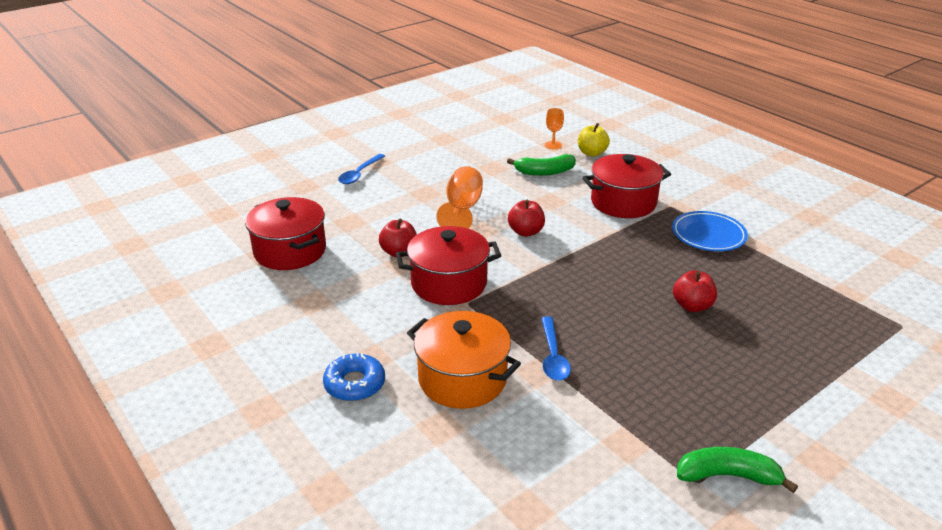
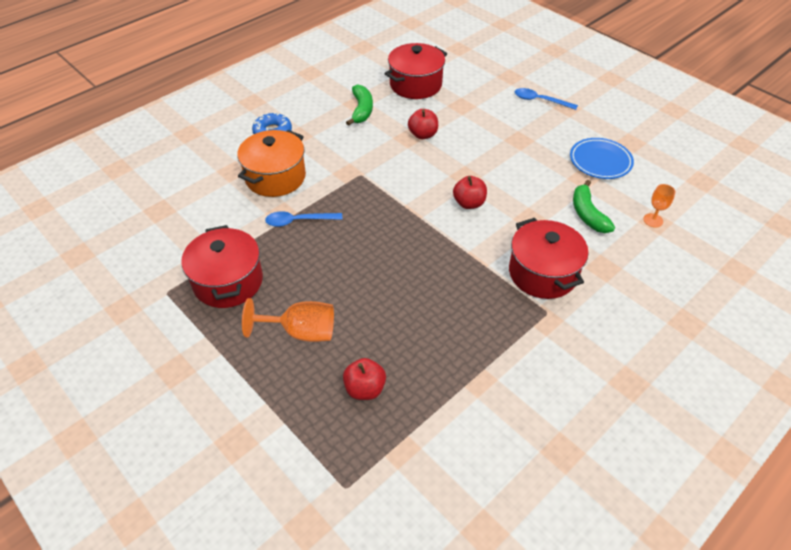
camera: 85 degrees right, 15 degrees up
(449, 283) = (384, 163): red pot -> red pot (228, 282)
(462, 209) = (498, 163): orange goblet -> orange goblet (301, 332)
(592, 153) = (647, 252): yellow apple -> none
(692, 306) = (367, 311): red apple -> red apple (365, 389)
(708, 235) = (493, 339): blue plate -> blue plate (600, 161)
(727, 476) = (169, 309): green banana -> green banana (361, 110)

